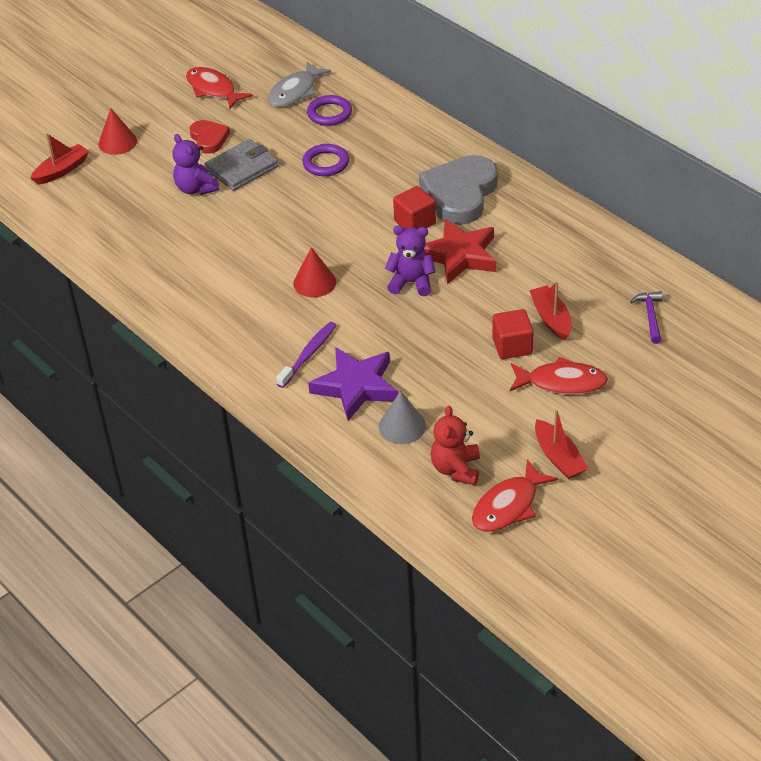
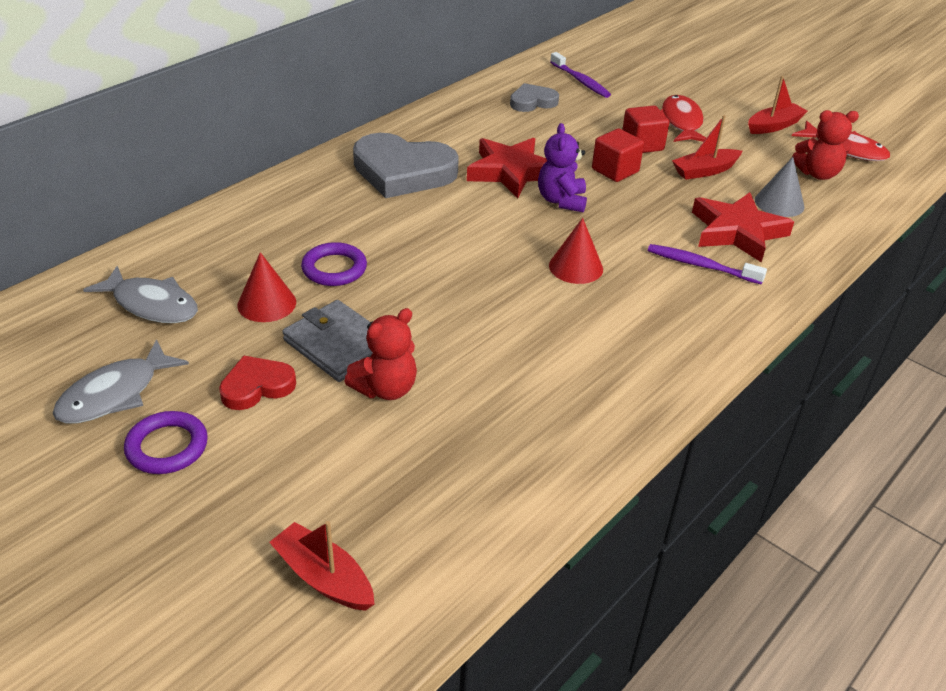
camera: 100 degrees left, 5 degrees down
(117, 142) = (246, 504): red cone -> red cone (266, 303)
(196, 188) = (386, 389): purple teddy bear -> red teddy bear
(213, 89) = (115, 394): red fish -> grey fish
(329, 113) = (218, 270): purple ring -> purple ring (167, 447)
(356, 387) = (737, 232): purple star -> red star
(415, 222) = (456, 200): red cube -> red cube (615, 170)
(551, 319) = (597, 125): red boat -> red boat (705, 171)
(597, 277) = (532, 102): none -> grey heart
(650, 316) = (580, 81): purple hammer -> purple toothbrush

